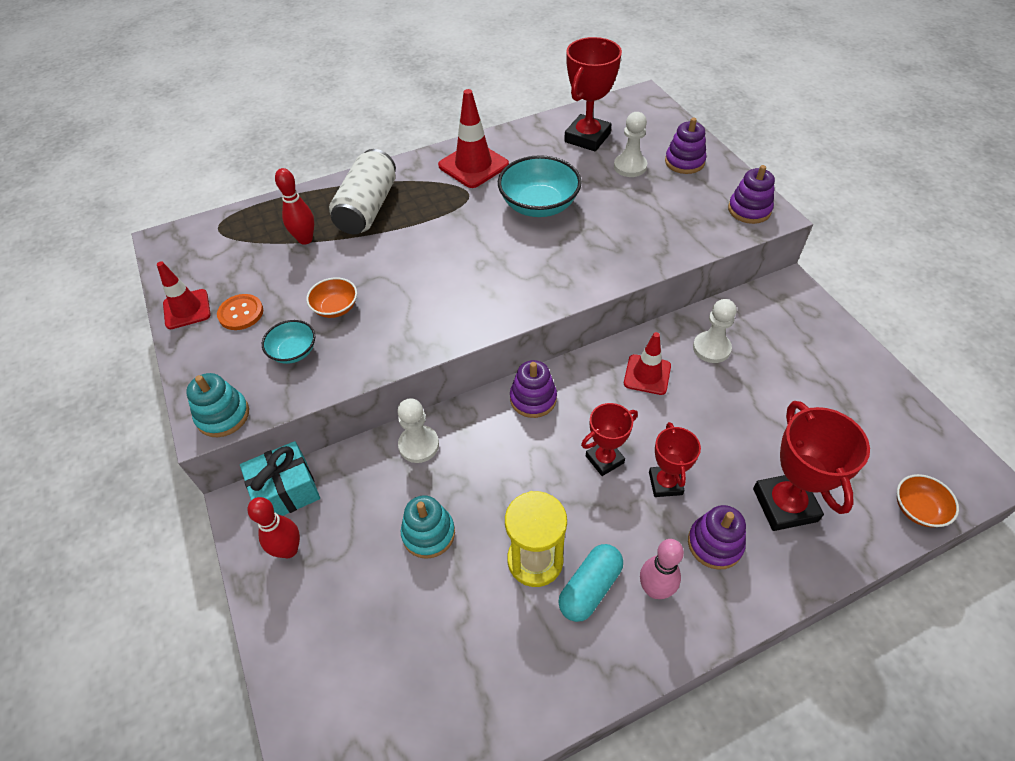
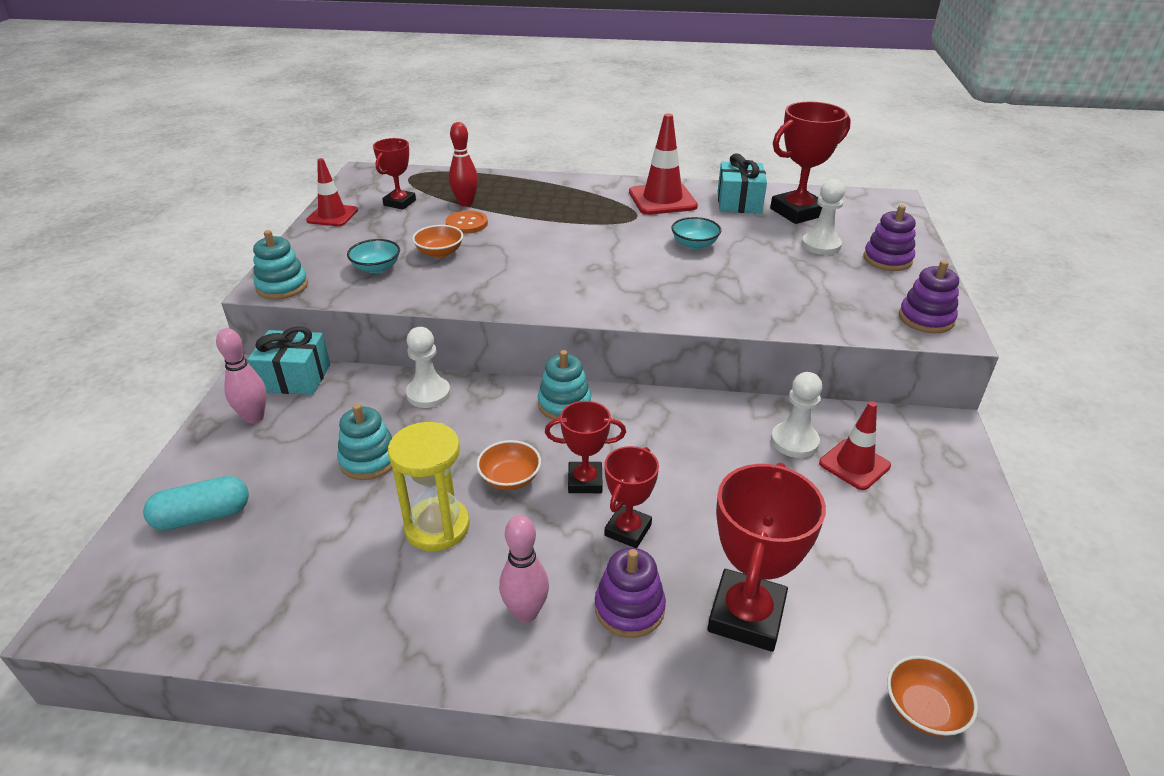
camera: 30 degrees right, 15 degrees down
(240, 265) = (399, 203): none -> red trophy
(241, 313) = (366, 231): orange button -> orange button (466, 224)
(289, 550) = (254, 417): red bowling pin -> pink bowling pin
(367, 208) = (537, 199): white can -> none
(533, 399) = (564, 404): purple stacking toy -> turquoise stacking toy
(536, 144) = (739, 202): none -> turquoise gift
(539, 205) = (694, 244): turquoise bowl -> turquoise bowl, size x0.55
(550, 487) = (510, 478): none -> orange bowl
(590, 588) = (464, 576): turquoise capsule -> turquoise capsule (203, 516)
(647, 375) = (699, 434): red traffic cone -> red traffic cone (854, 464)

